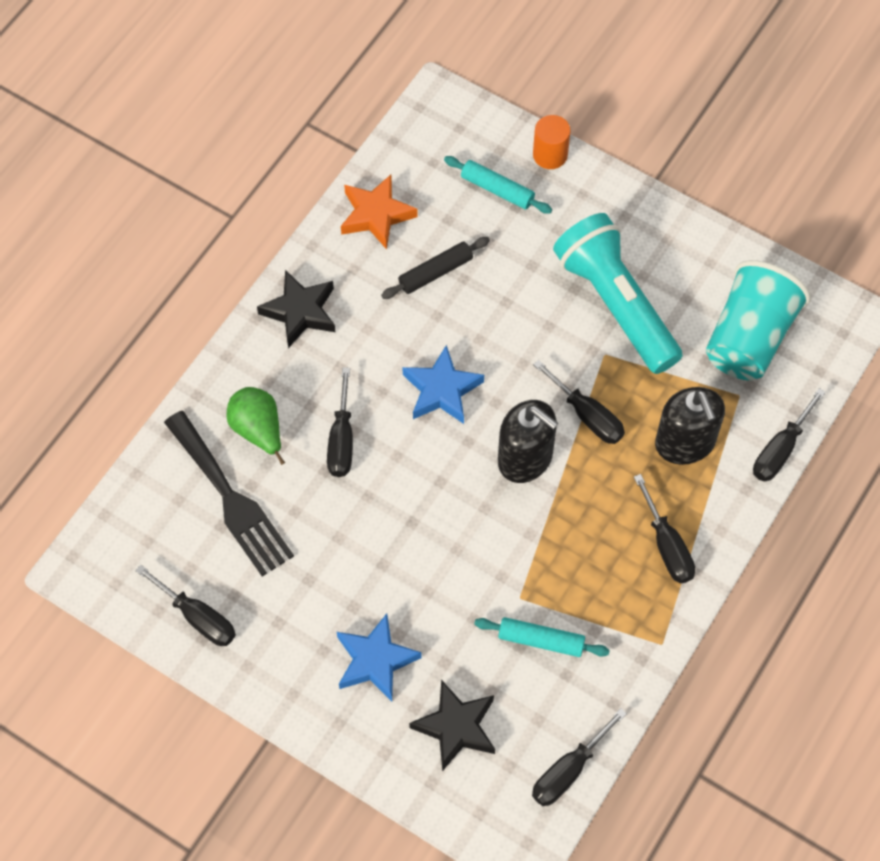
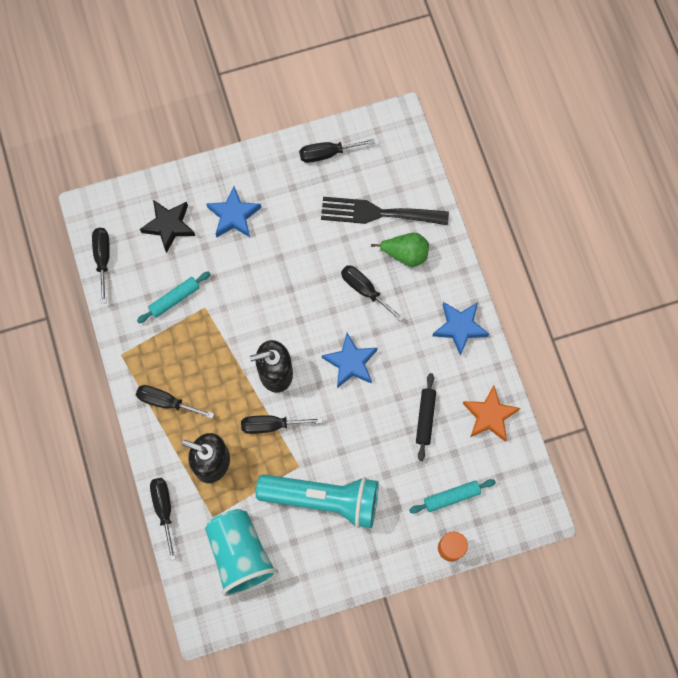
camera: 130 degrees right, 10 degrees up
(300, 312) = (459, 327): black star -> blue star

